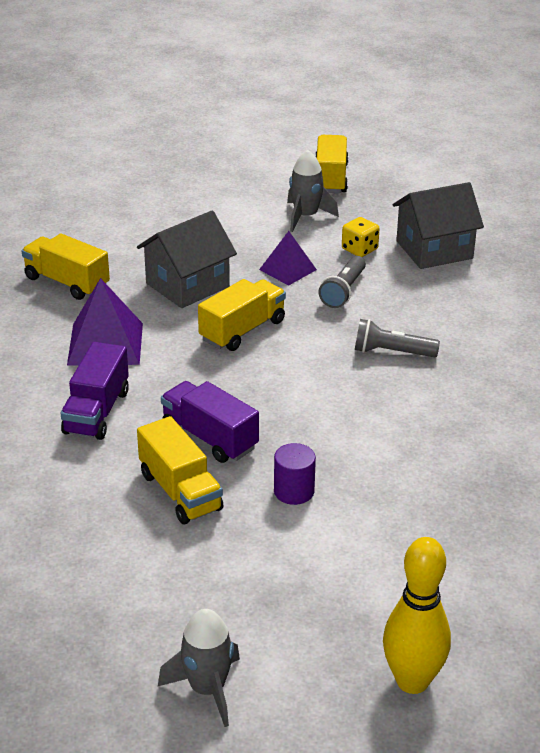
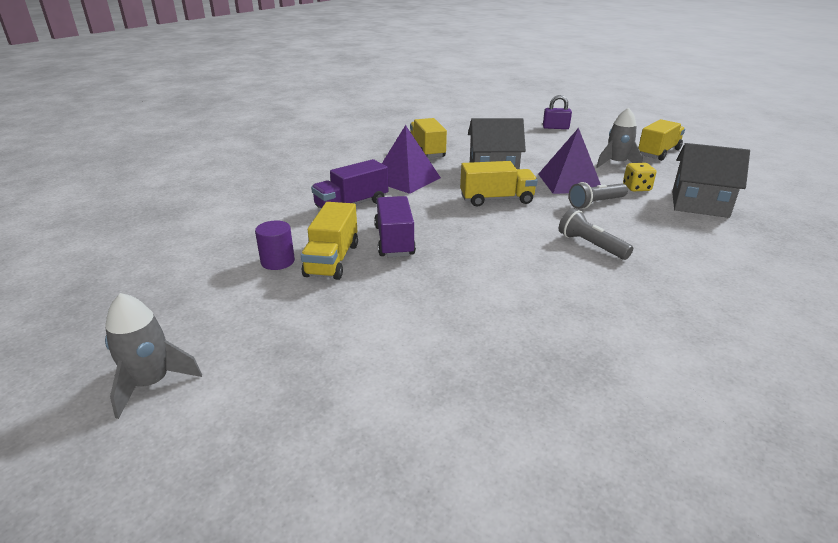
camera: 40 degrees right, 5 degrees down
(174, 173) = (555, 128): none -> purple padlock
(287, 269) = (569, 182): purple pyramid -> purple pyramid, size x1.60
(294, 491) = (402, 293): purple cylinder -> purple cylinder (277, 261)
(412, 681) = (285, 484): yellow bowling pin -> none

